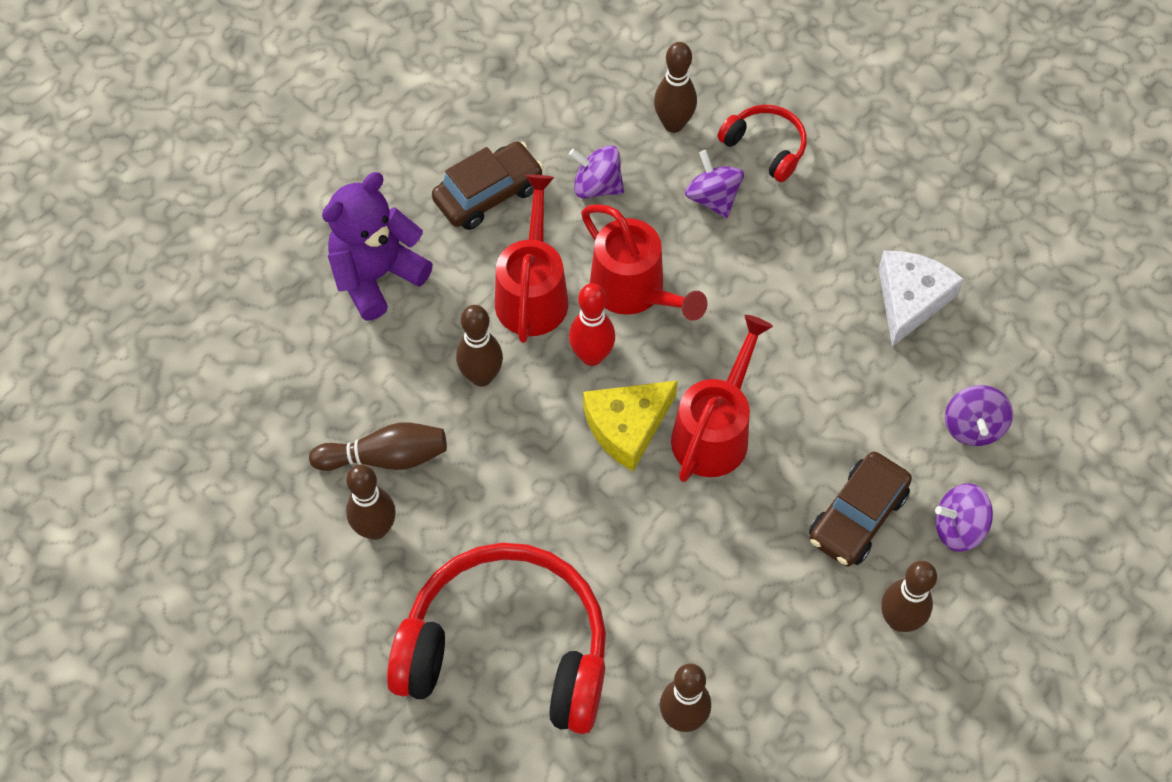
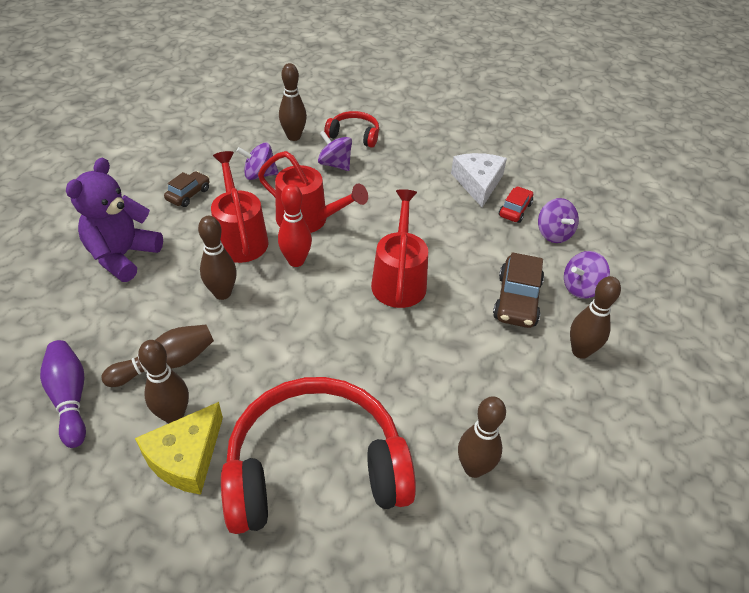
camera: 25 degrees left, 15 degrees down
(270, 466) = (70, 398): none -> purple bowling pin
(488, 194) = (188, 194): brown car -> brown car, size x0.62
(627, 426) = (339, 293): yellow cheese -> yellow cheese (186, 457)
(939, 366) = (515, 210): none -> red car

